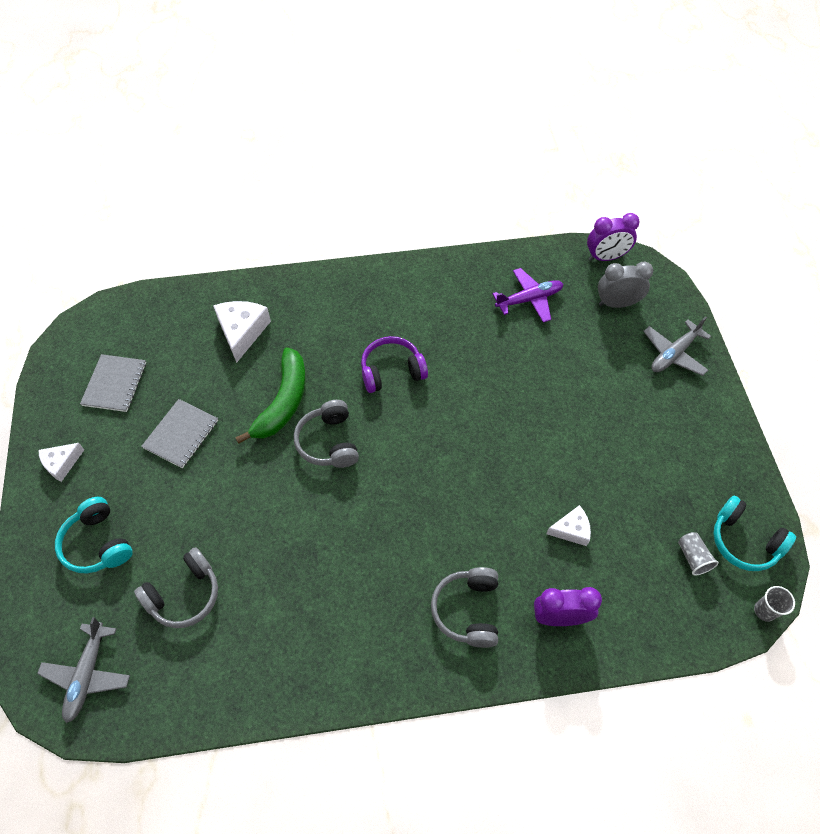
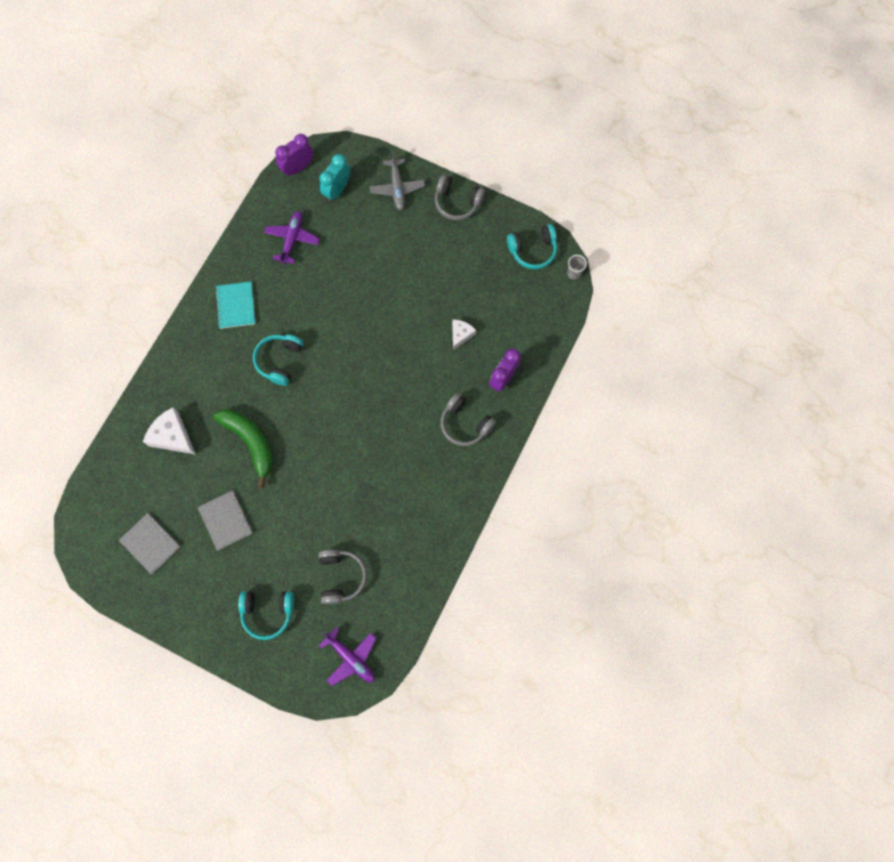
camera: 55 degrees left, 15 degrees up
(61, 463) = (189, 608): white cheese -> none
(87, 675) = (351, 658): grey plane -> purple plane
(329, 442) = (301, 432): grey headphones -> grey headphones (457, 202)
(392, 371) = (279, 361): purple headphones -> turquoise headphones
(418, 298) = (236, 305): none -> turquoise notebook
(606, 257) = (298, 168): purple clock -> purple clock turned 150 degrees counterclockwise
(617, 303) = (337, 190): grey clock -> turquoise clock
(693, 557) = (522, 284): grey cup -> none

